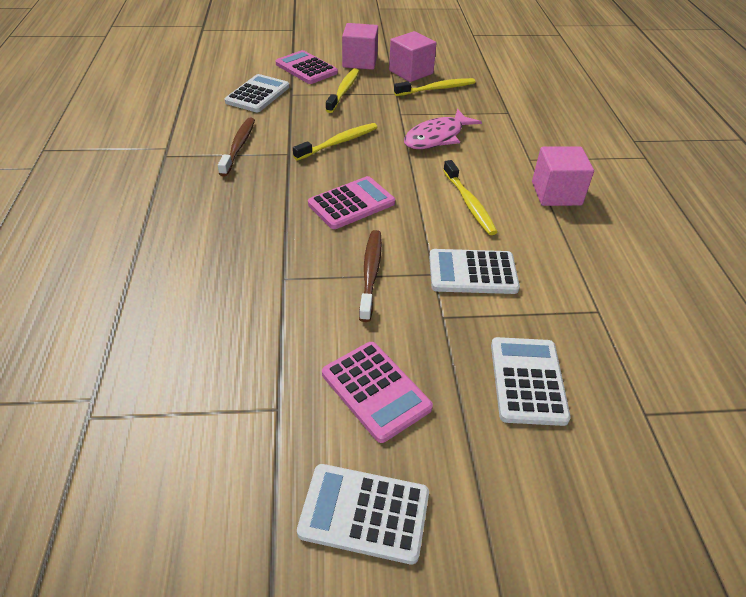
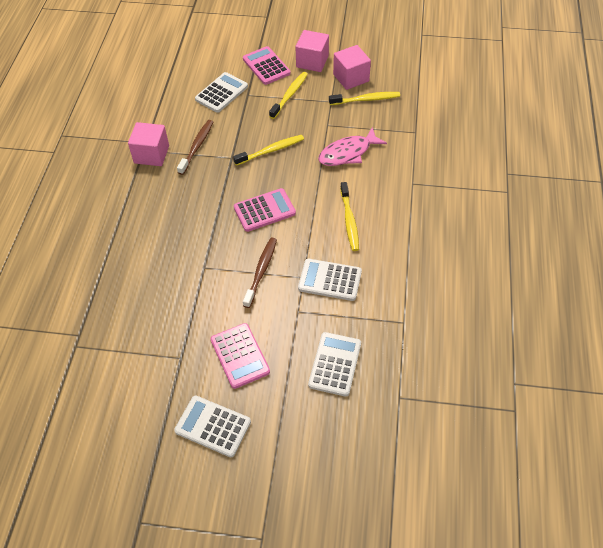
camera: 15 degrees right, 10 degrees up
(556, 193) = (418, 219): pink cube -> pink cube (151, 154)

